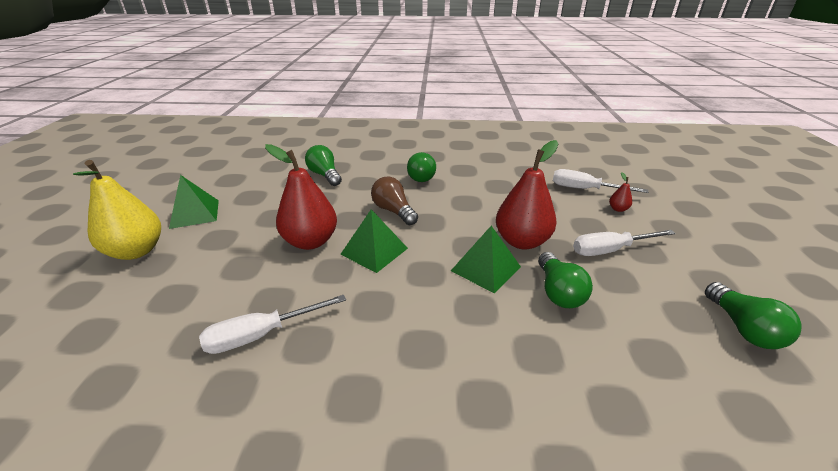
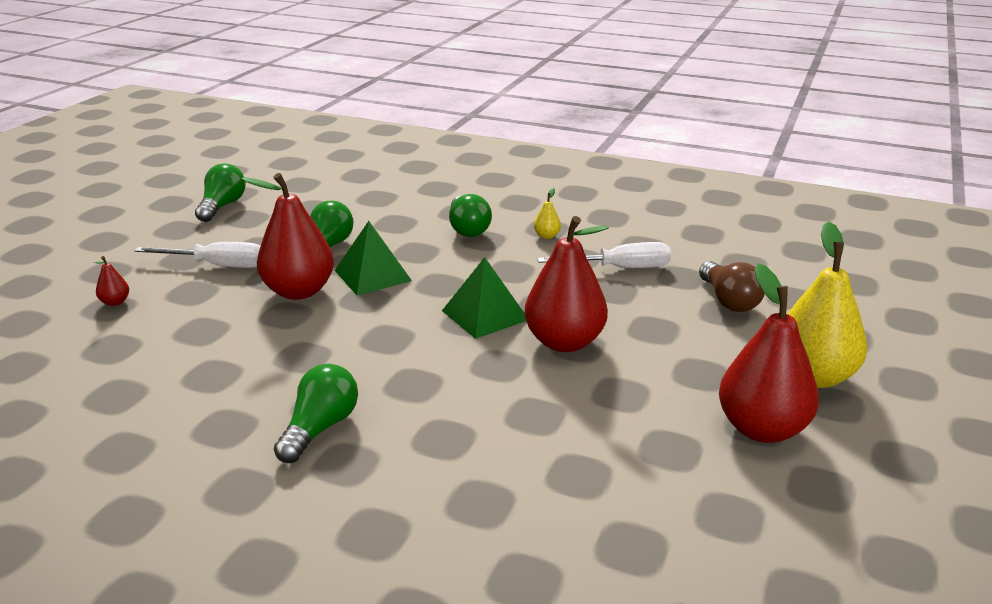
camera: 160 degrees left, 5 degrees down
(194, 213) = (762, 429): green pyramid -> red pear
(325, 175) = (514, 477): green light bulb -> green light bulb (467, 229)
(350, 375) = (547, 236): none -> yellow pear
(393, 211) = (425, 364): brown light bulb -> brown light bulb (729, 300)
(584, 189) = (96, 338): white screwdriver -> none

